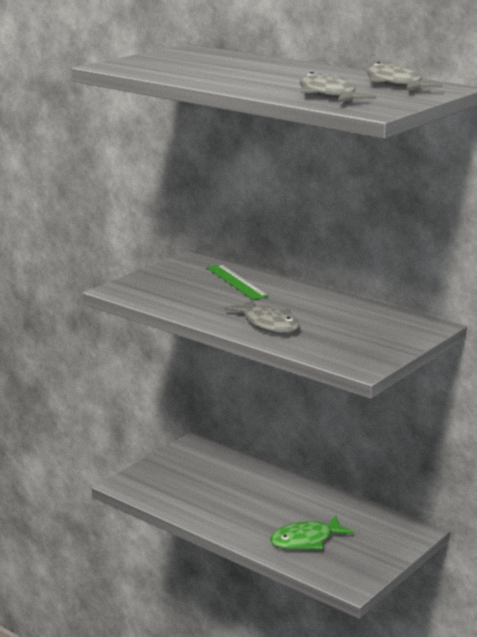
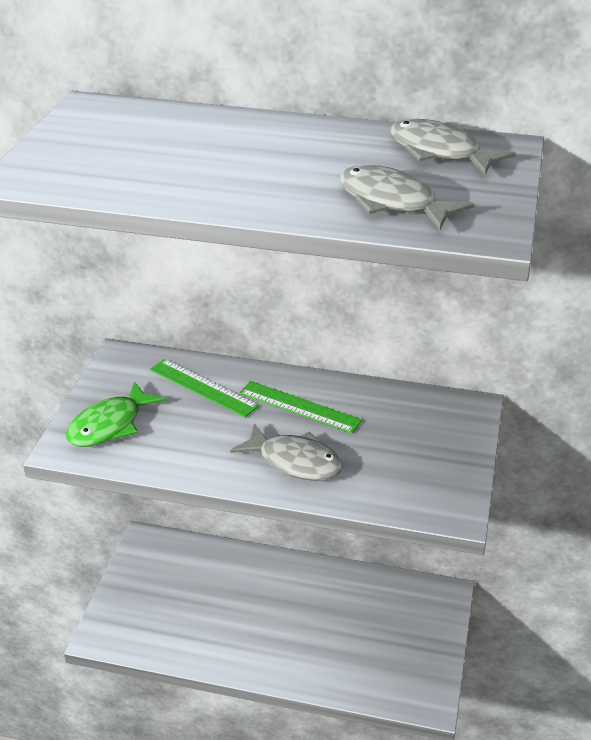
camera: 25 degrees left, 15 degrees up
(297, 302) = (299, 407): none -> green ruler
(306, 540) = (346, 651): green fish -> green fish (110, 425)

